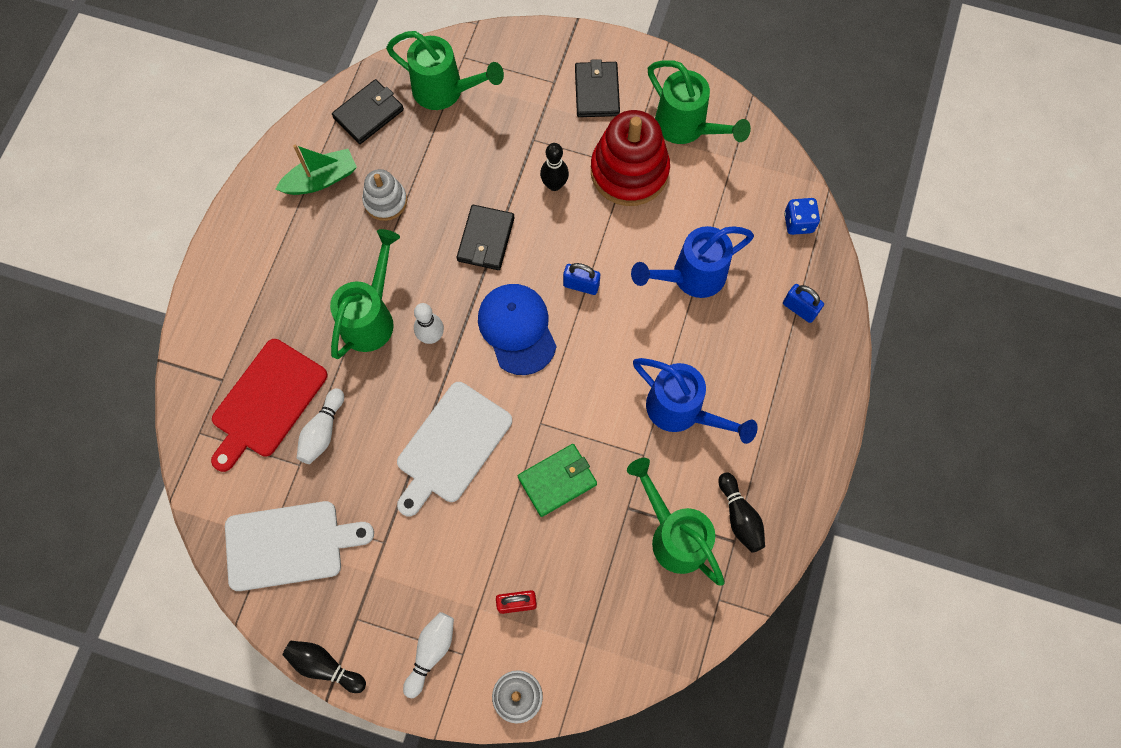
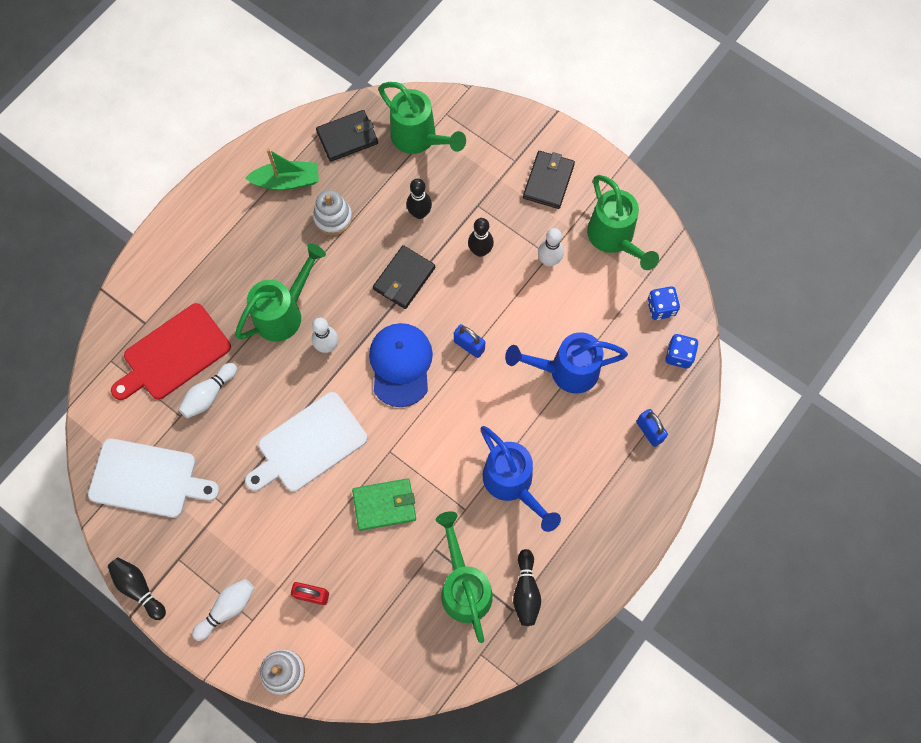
camera: 20 degrees right, 0 degrees up
(476, 167) = (419, 213): none -> black bowling pin
(629, 171) = (549, 261): red stacking toy -> white bowling pin
(761, 181) = (661, 308): none -> blue dice

